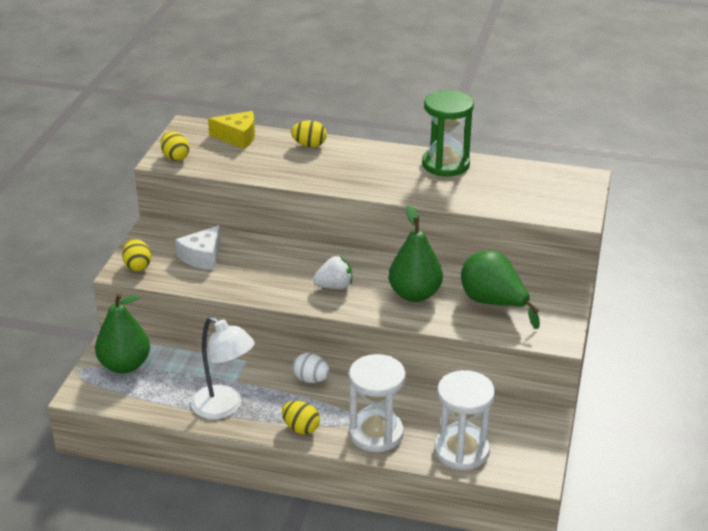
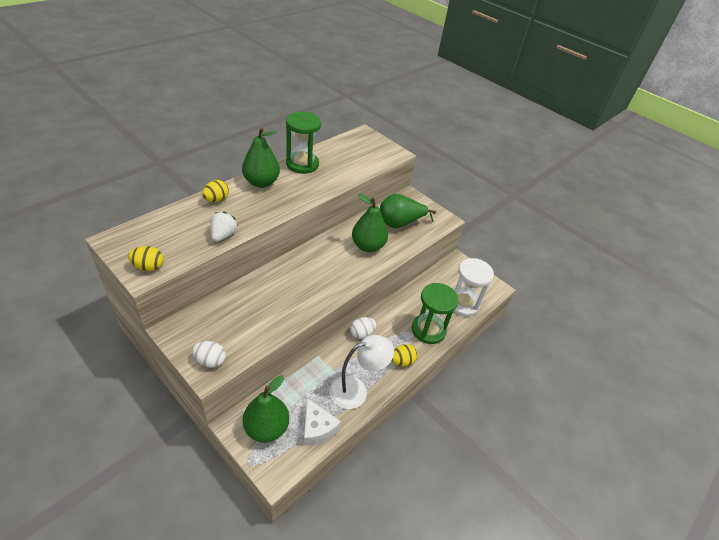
camera: 65 degrees left, 10 degrees up
(137, 266) = (210, 361): yellow egg -> white egg
(202, 257) = (237, 319): white cheese -> white cheese (317, 428)
(237, 137) = (163, 224): yellow cheese -> none
(334, 286) = (331, 273): white strawberry -> white strawberry (223, 235)
(373, 155) = (261, 182): none -> green pear
(376, 433) = (428, 330): white hourglass -> green hourglass

